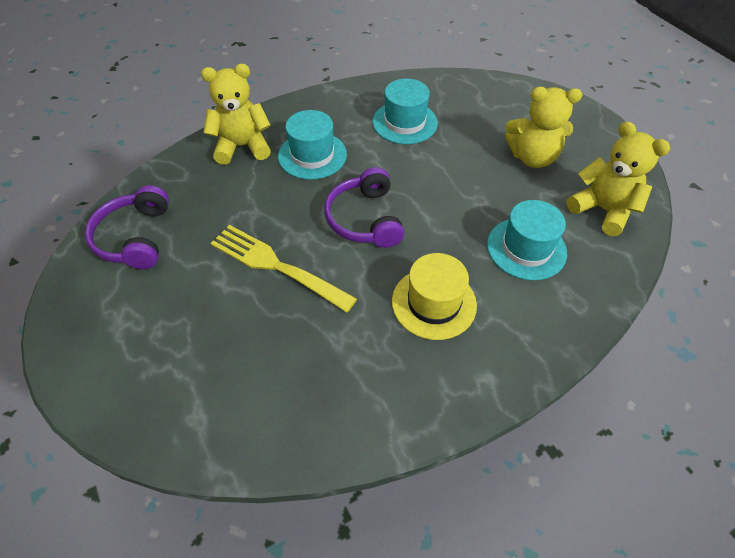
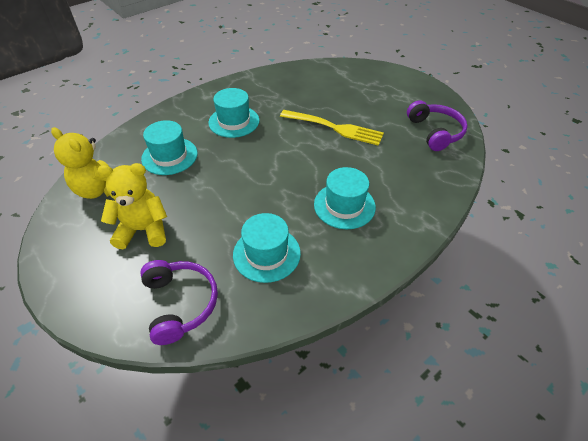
camera: 170 degrees right, 5 degrees down
(242, 146) = (409, 206): yellow teddy bear -> none
(365, 219) = (285, 161): purple headphones -> purple headphones (180, 303)
(434, 303) = (234, 121): yellow hat -> turquoise hat

